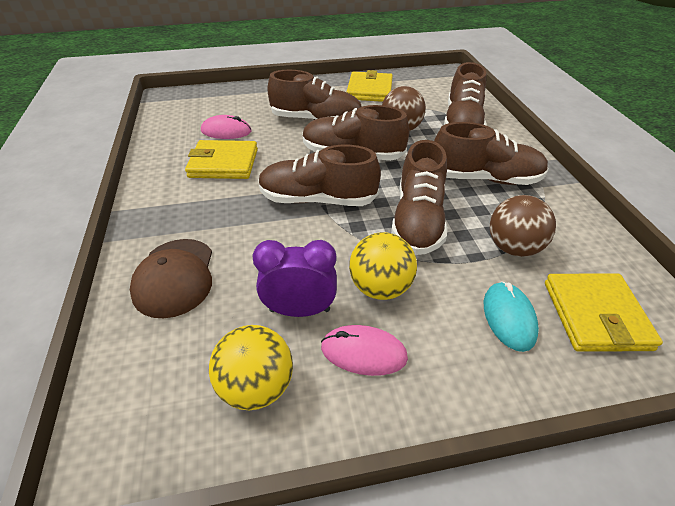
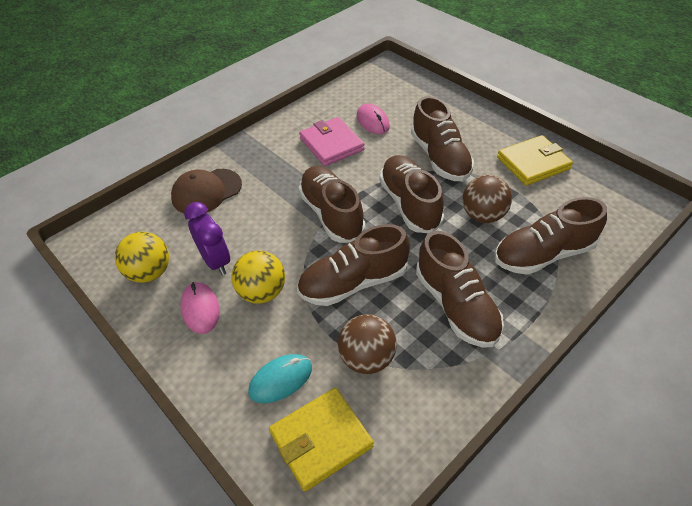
camera: 60 degrees right, 5 degrees up
(223, 163) = (331, 144): yellow wallet -> pink wallet

